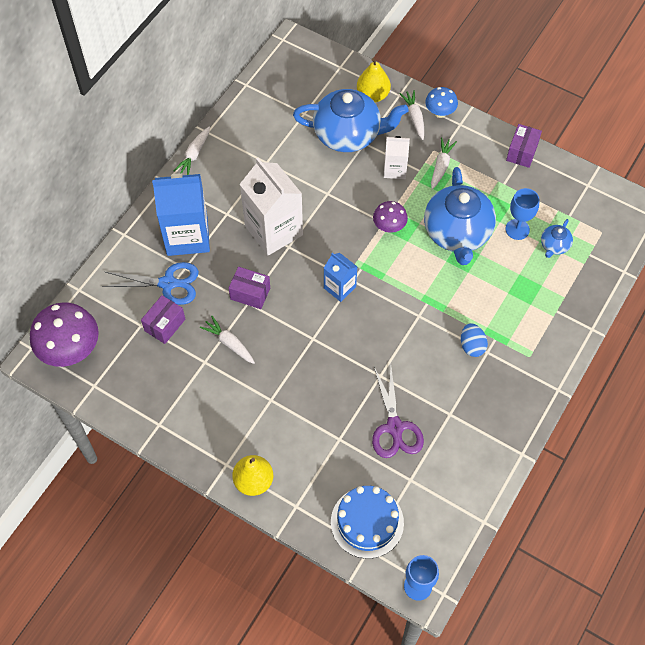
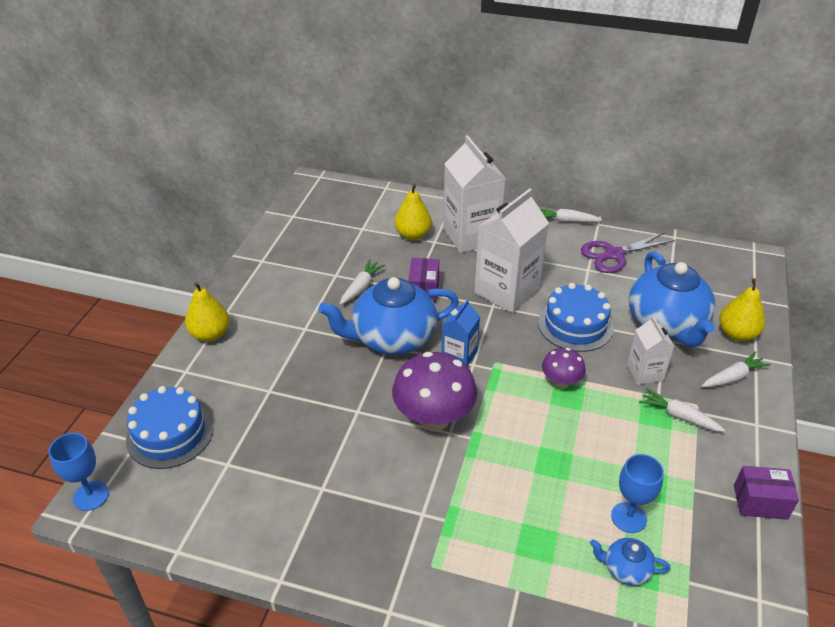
camera: 75 degrees right, 20 degrees down
(71, 350) = (324, 196): purple mushroom -> purple mushroom (434, 419)
(165, 325) = (367, 242): purple box -> none
(168, 283) = (413, 235): blue scissors -> yellow pear
(187, 236) = (471, 236): blue carton -> white carton
(330, 195) = (575, 325): none -> blue cake
(394, 427) = (293, 437): purple scissors -> purple scissors (614, 254)
(440, 113) = (759, 400): blue mushroom -> none
(441, 166) = (678, 416): white carrot -> white carrot turned 150 degrees counterclockwise
(457, 233) = (586, 450): blue teapot -> blue teapot (392, 338)
(472, 346) = (426, 495): blue egg -> none

